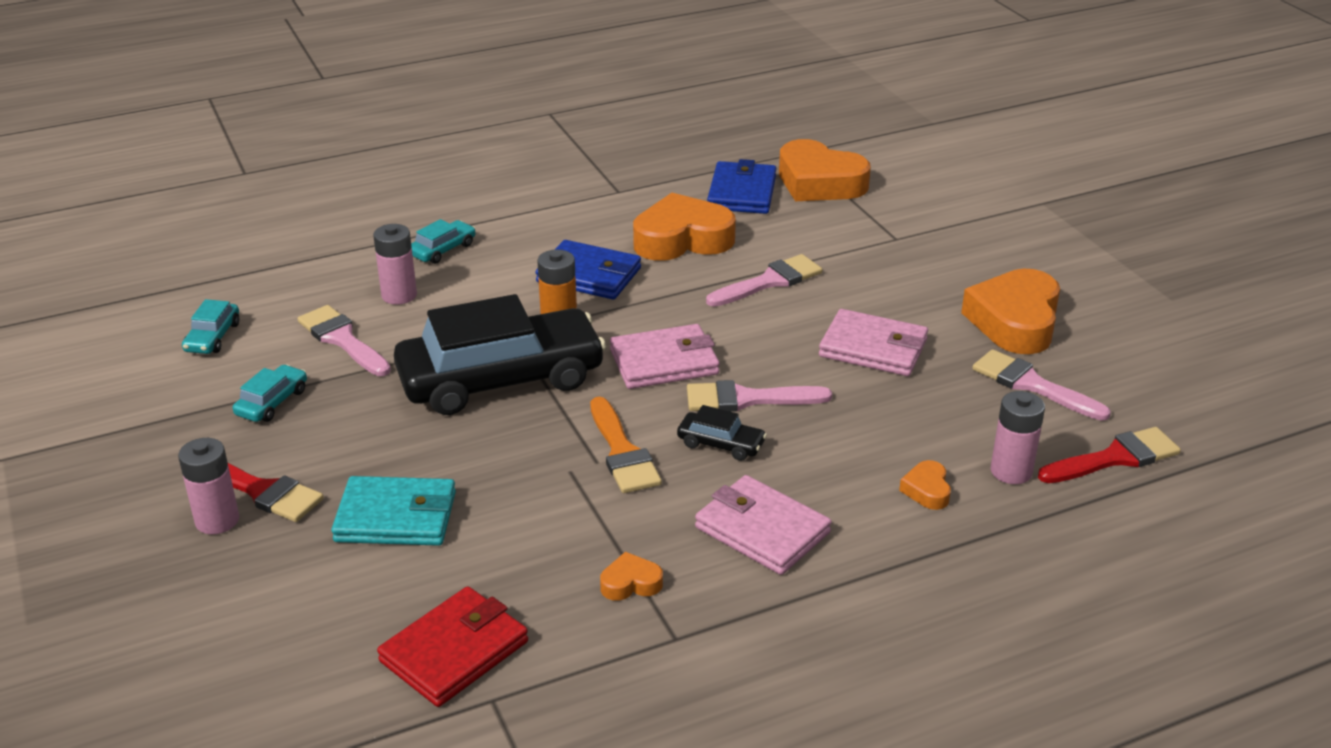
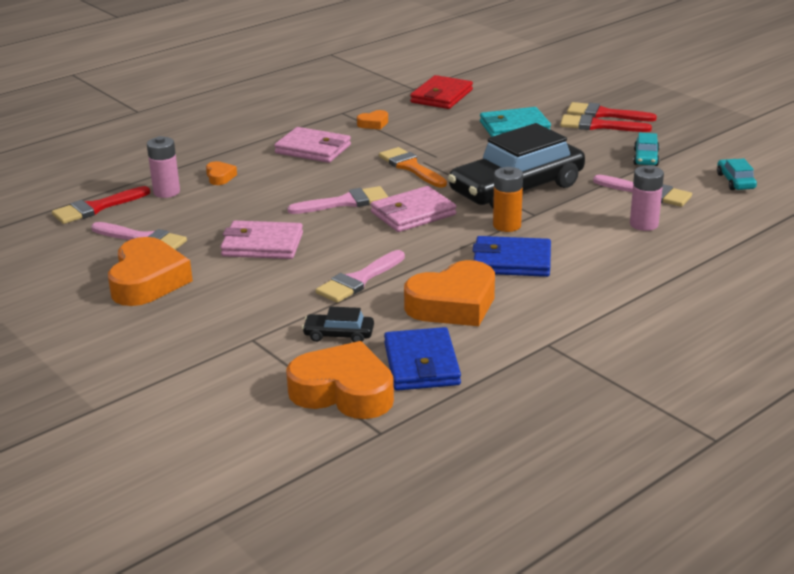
camera: 165 degrees right, 5 degrees down
(217, 520) = (604, 114): pink battery -> red brush
(443, 250) = (651, 262): turquoise car -> none
(721, 444) = (352, 179): black car -> black car (339, 334)

